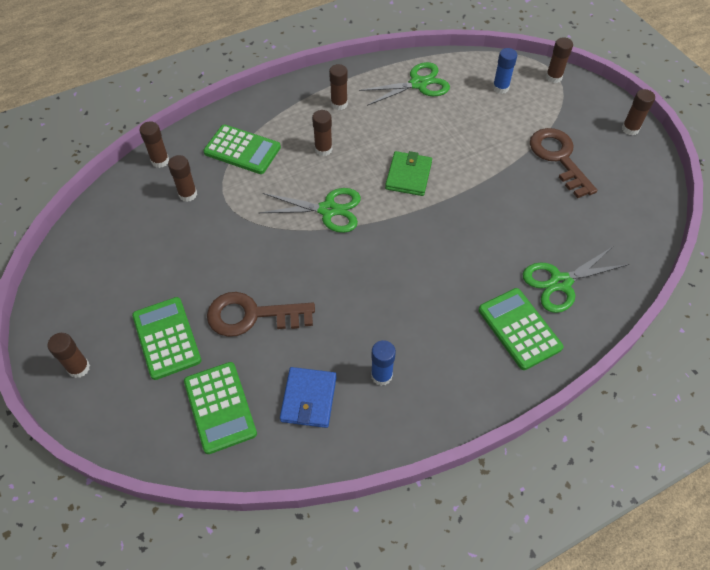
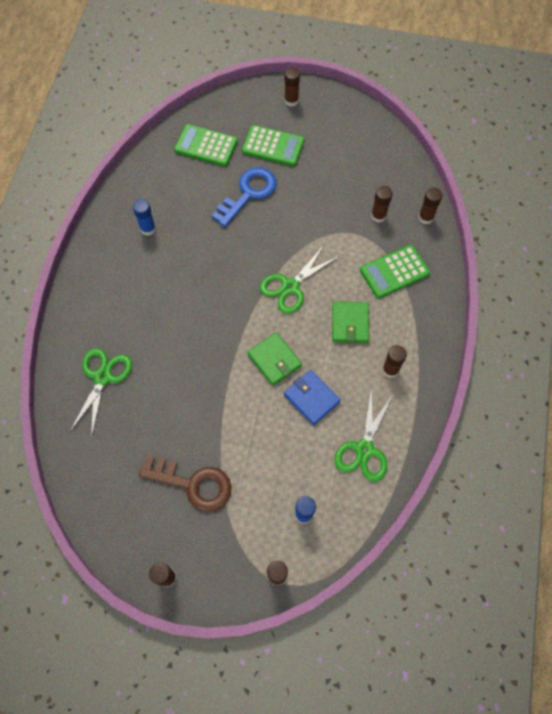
camera: 130 degrees right, 10 degrees up
(252, 315) = (249, 193): brown key -> blue key
(308, 399) = (170, 186): blue wallet -> blue wallet (311, 398)
(323, 149) = (350, 324): brown glue stick -> green wallet
(519, 329) = (100, 323): green calculator -> none

